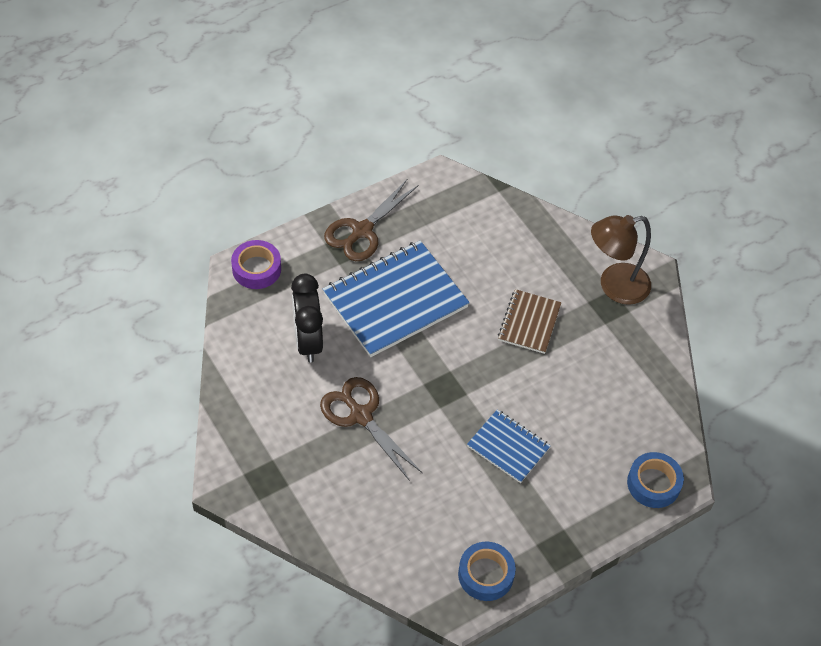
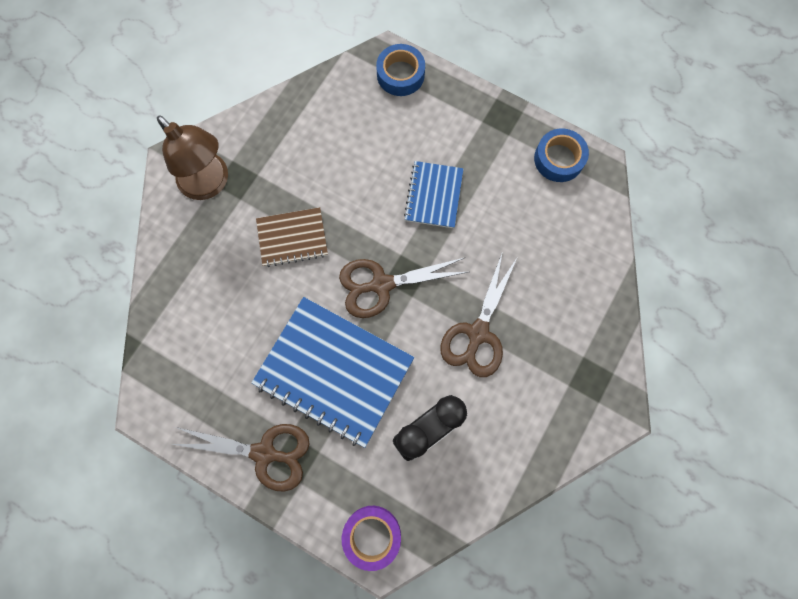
camera: 115 degrees left, 20 degrees up
(448, 367) = (381, 284): none -> brown scissors

